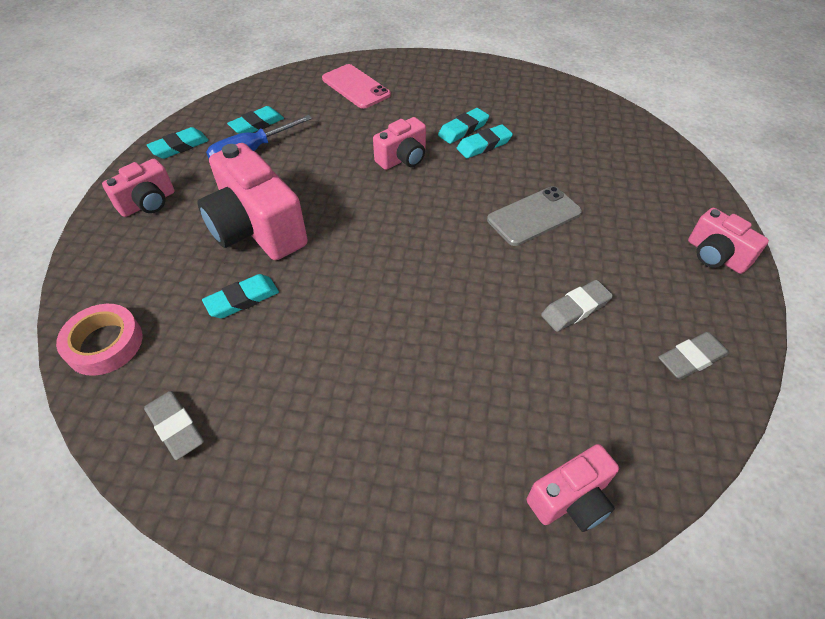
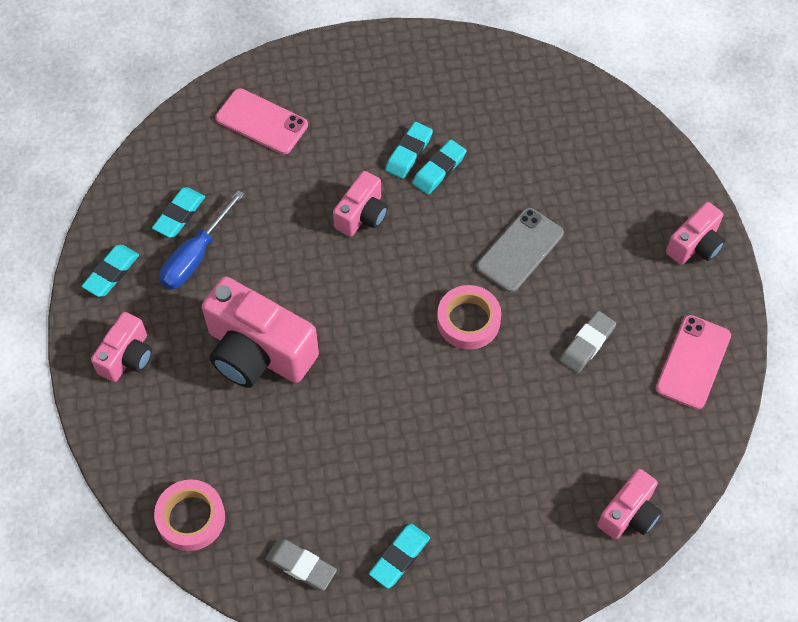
camera: 20 degrees left, 10 degrees up
(242, 299) = (288, 433): turquoise eraser -> turquoise eraser (399, 557)
(461, 257) = (468, 321): none -> pink tape
(691, 358) = (693, 362): grey eraser -> pink phone
(715, 256) = (695, 245): pink camera -> pink camera turned 75 degrees counterclockwise

